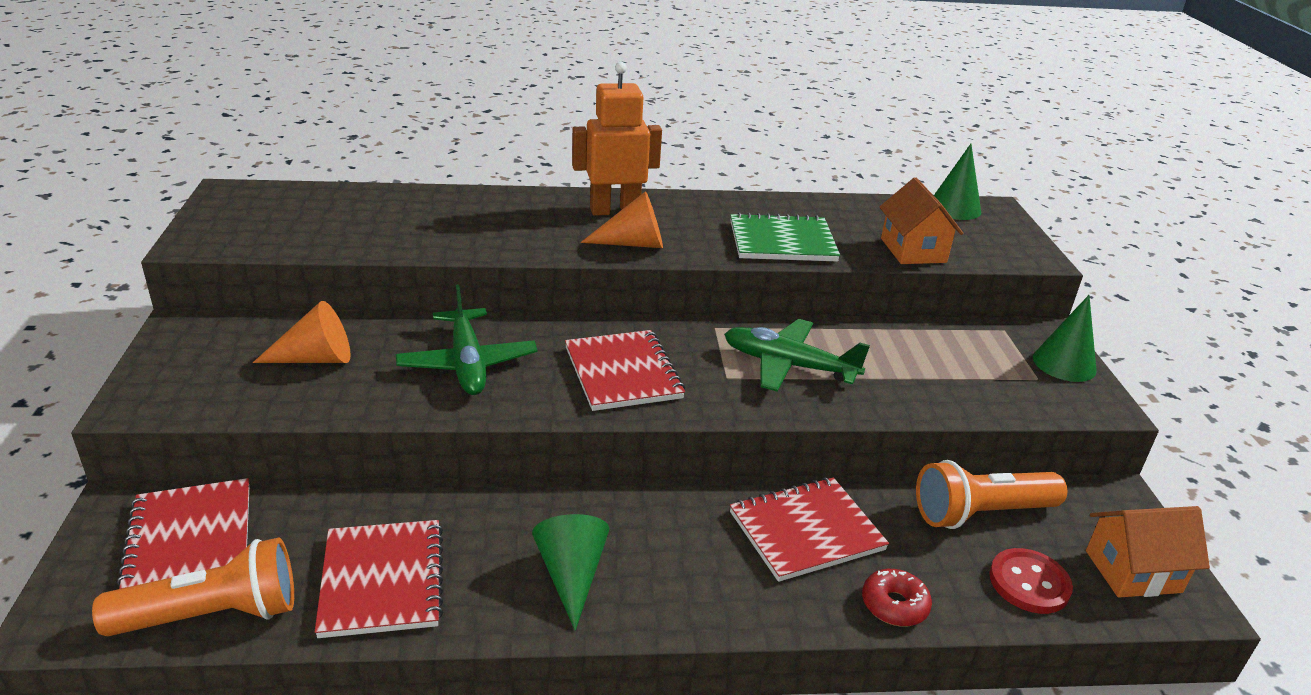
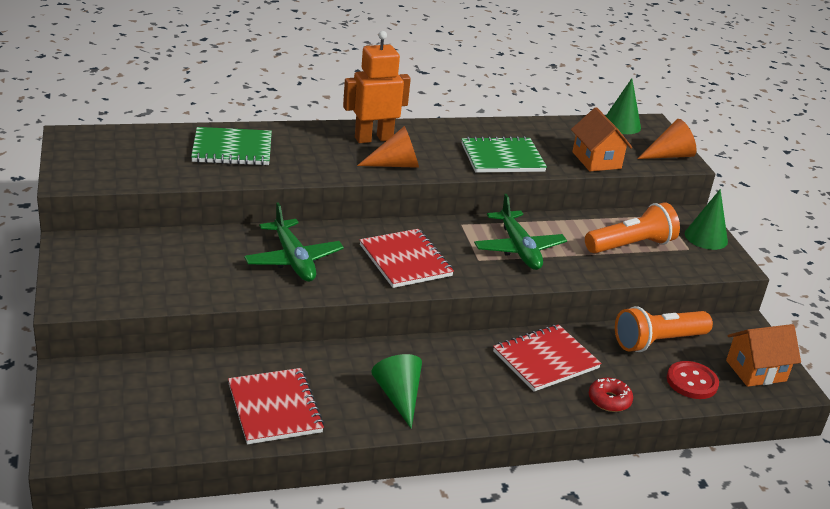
camera: 10 degrees left, 0 degrees up
(190, 538) = (132, 391): red notebook -> none
(212, 615) = (171, 436): orange flashlight -> orange flashlight (630, 245)
(315, 359) = (182, 262): orange cone -> orange cone (669, 155)
(424, 215) = (232, 149): none -> green notebook
(788, 365) = (519, 249): green plane -> green plane turned 120 degrees counterclockwise

